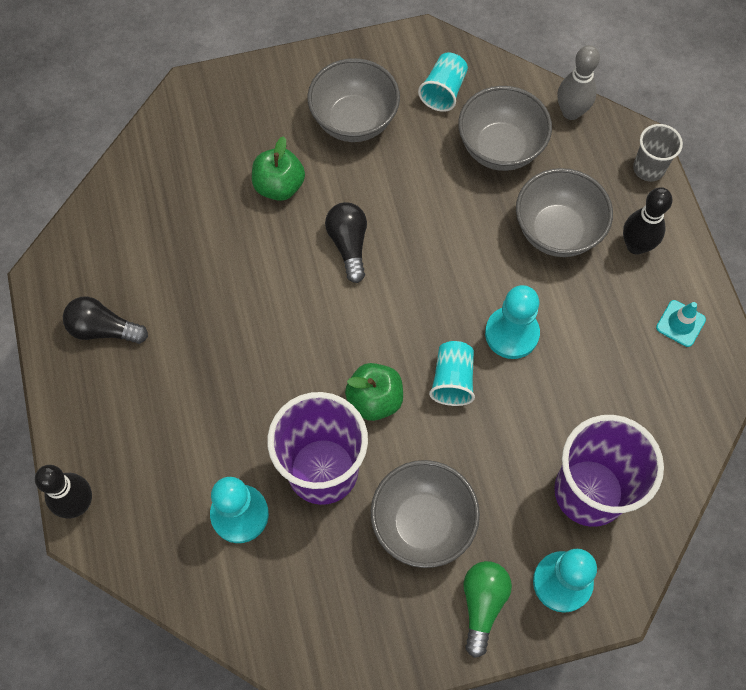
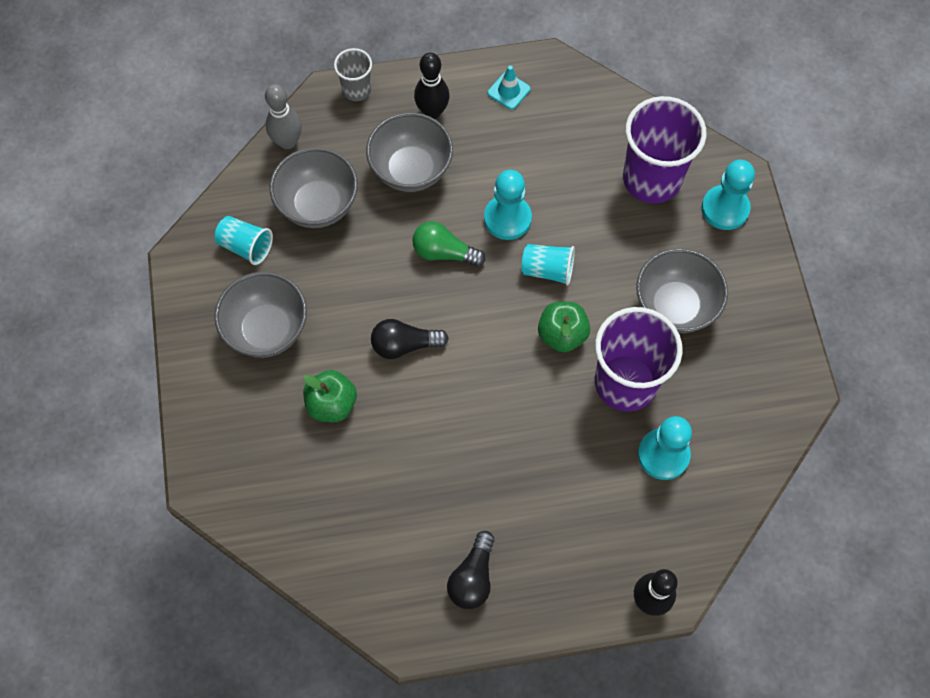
camera: 85 degrees left, 0 degrees up
(482, 604) = (742, 268): green light bulb -> green light bulb (444, 252)

